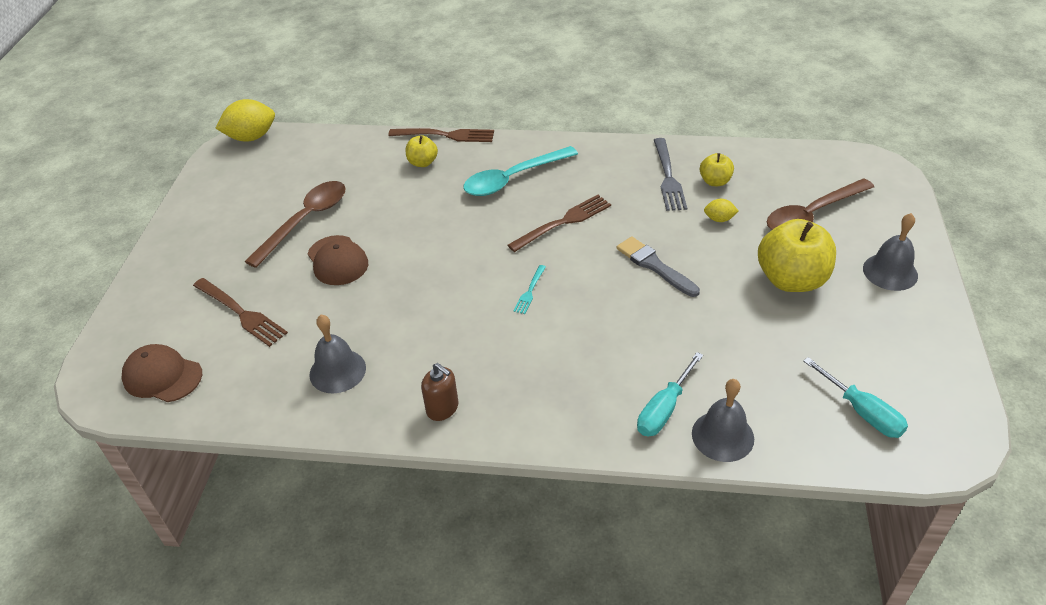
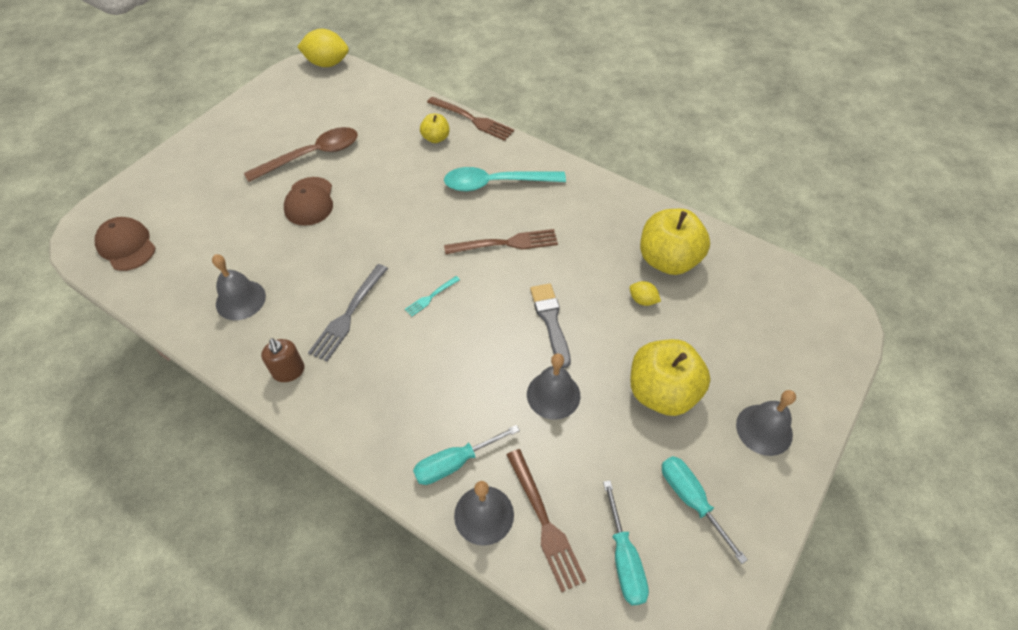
camera: 25 degrees right, 10 degrees up
(241, 313) = (212, 217): brown fork -> brown fork (544, 522)
(668, 177) = (629, 238): grey fork -> grey fork (348, 314)
(704, 320) = (553, 395): none -> grey bell
(715, 181) = (668, 260): yellow apple -> yellow apple, size x1.96
(812, 214) = (734, 334): brown spoon -> none
(878, 346) = (691, 500): none -> turquoise screwdriver

